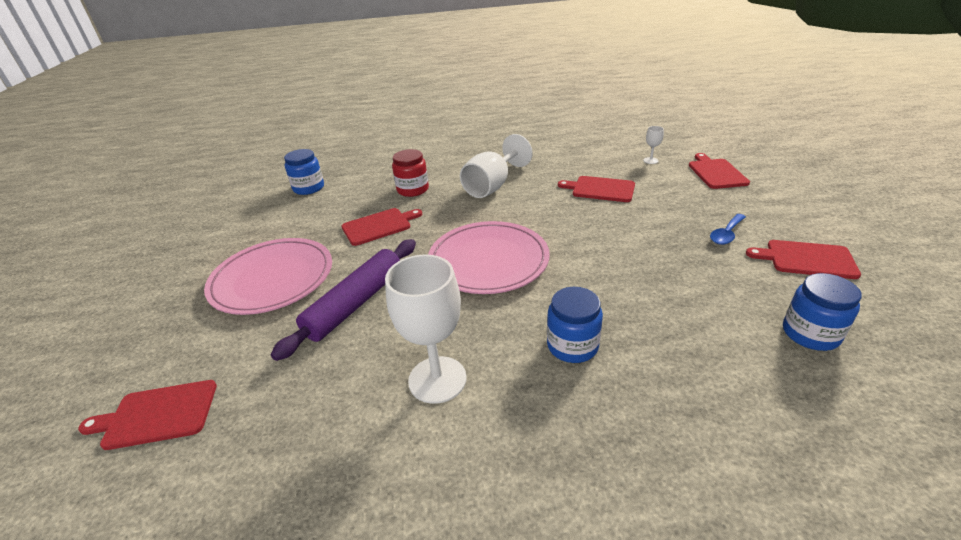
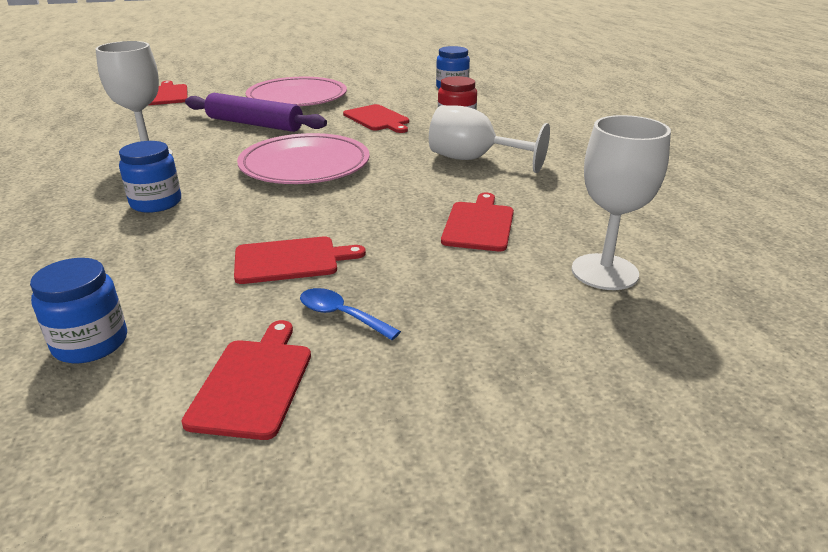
camera: 80 degrees right, 5 degrees down
(650, 160) = (604, 272): white goblet -> white goblet, size x2.33
(716, 173) = (576, 338): red cutting board -> red cutting board (291, 260)

